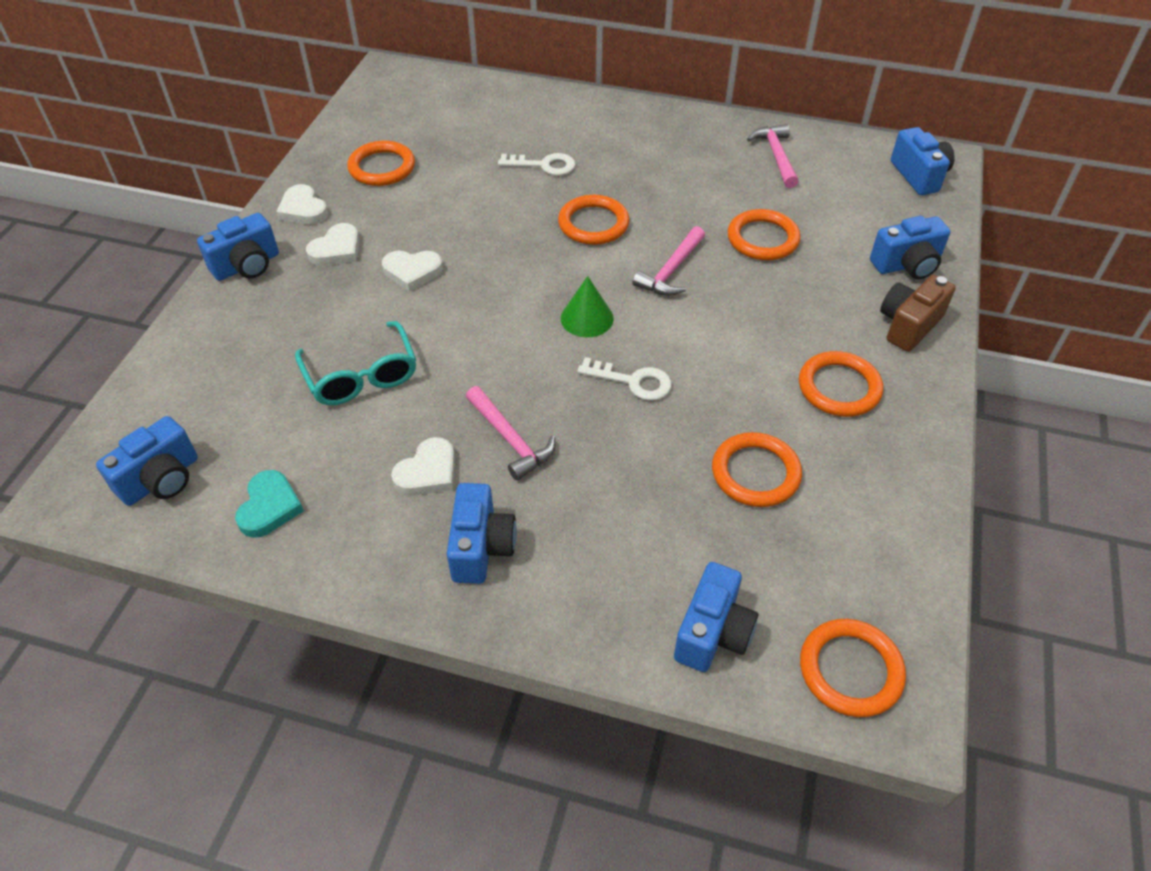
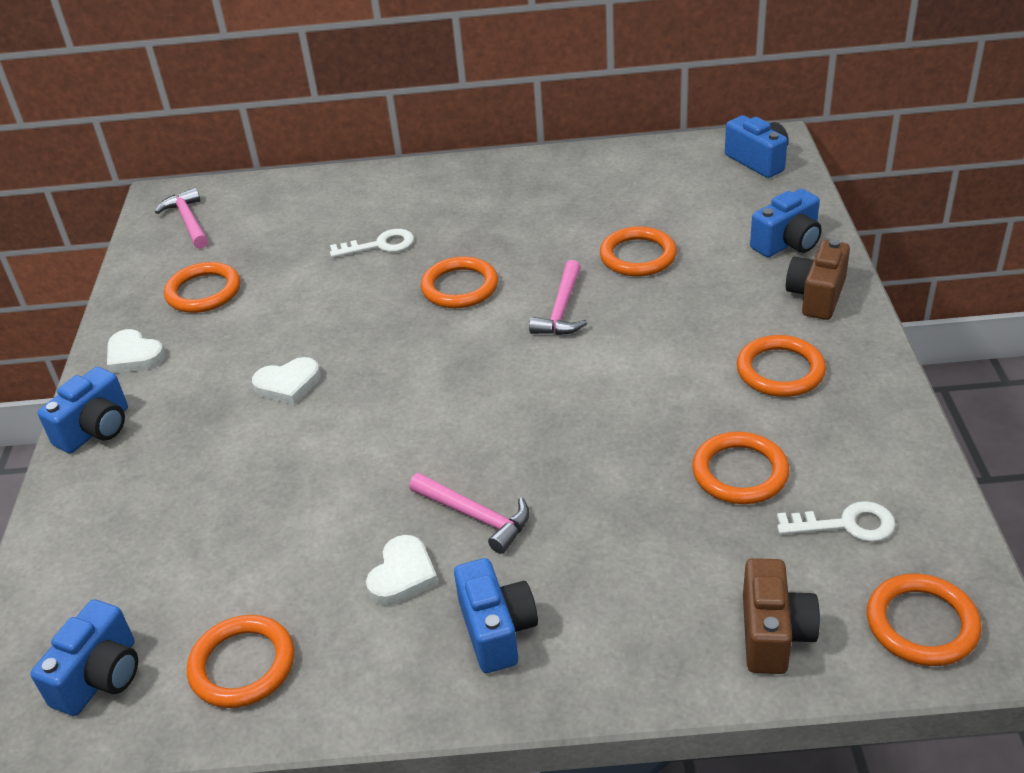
camera: 15 degrees left, 10 degrees down
(269, 507) = (242, 665): turquoise heart -> orange ring
(336, 249) = (192, 385): white heart -> none
(361, 376) = (282, 502): turquoise glasses -> none
(587, 318) = (497, 377): green cone -> none
(633, 381) = (575, 424): white key -> white key (846, 525)
(713, 633) = (773, 634): blue camera -> brown camera
(776, 156) = (613, 178): pink hammer -> pink hammer (188, 221)

